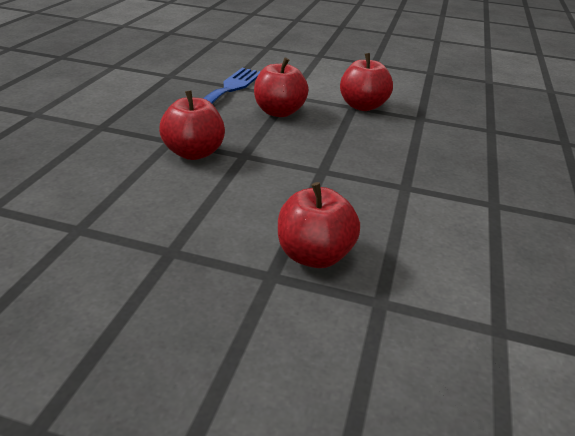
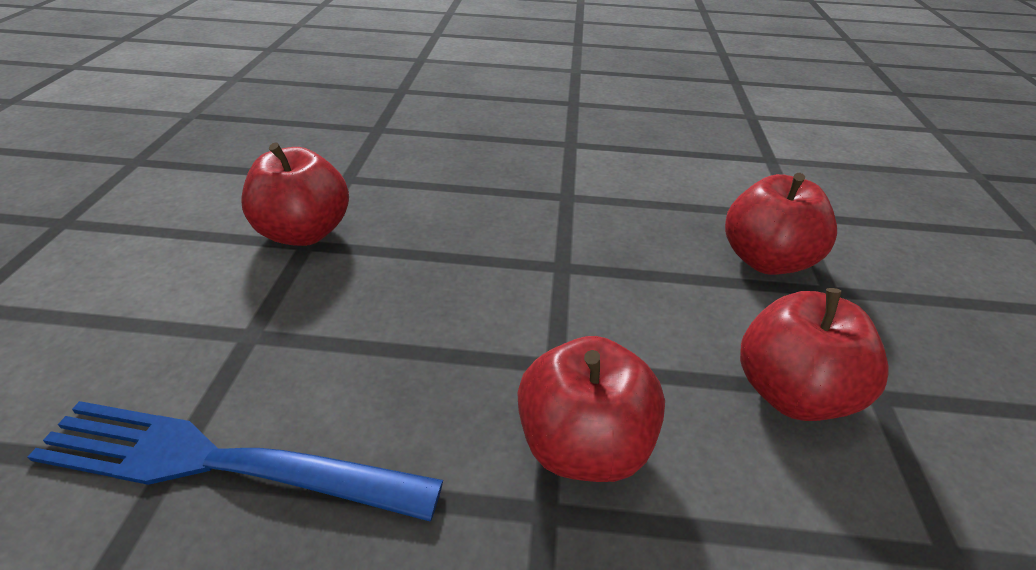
camera: 100 degrees left, 5 degrees up
(279, 112) = (346, 340): red apple -> red apple (791, 393)

